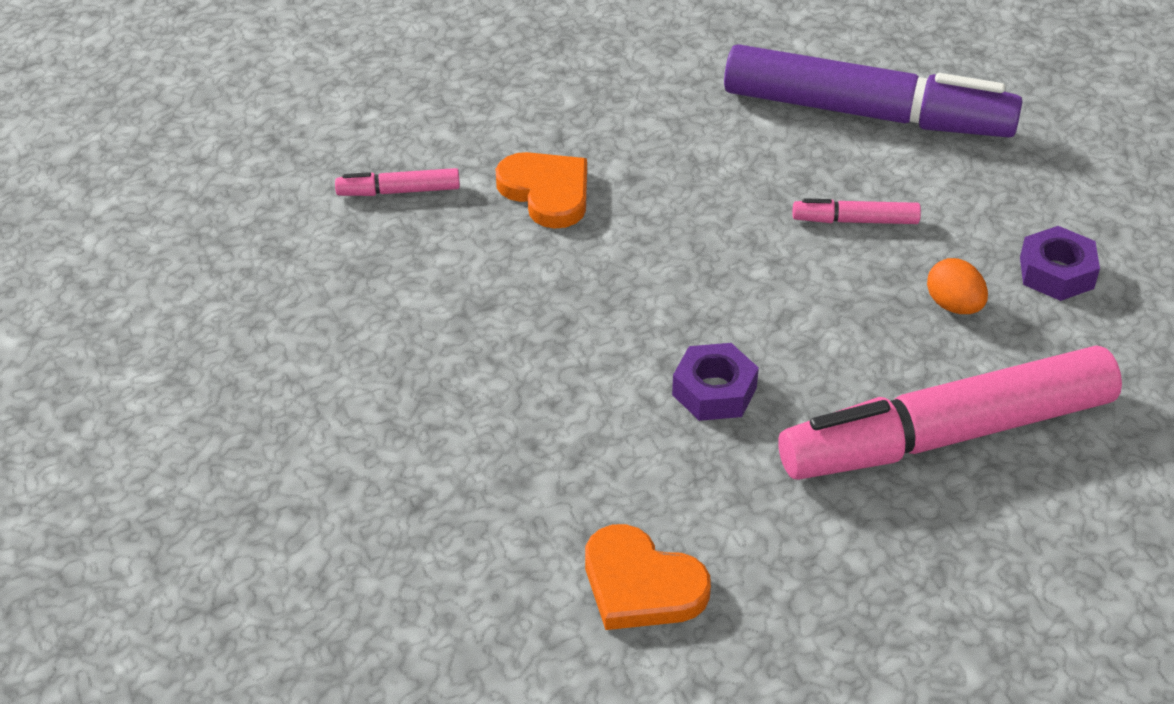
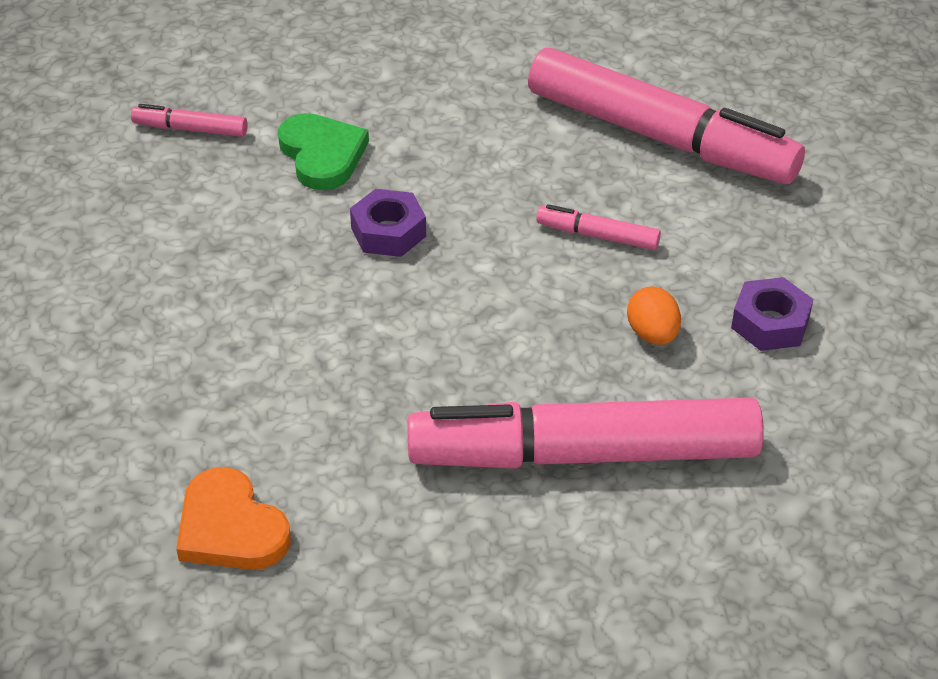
camera: 15 degrees right, 0 degrees up
(547, 192) = (322, 155): orange heart -> green heart
(714, 391) = (385, 367): purple nut -> purple nut (388, 232)
(866, 114) = (660, 137): purple marker -> pink marker

